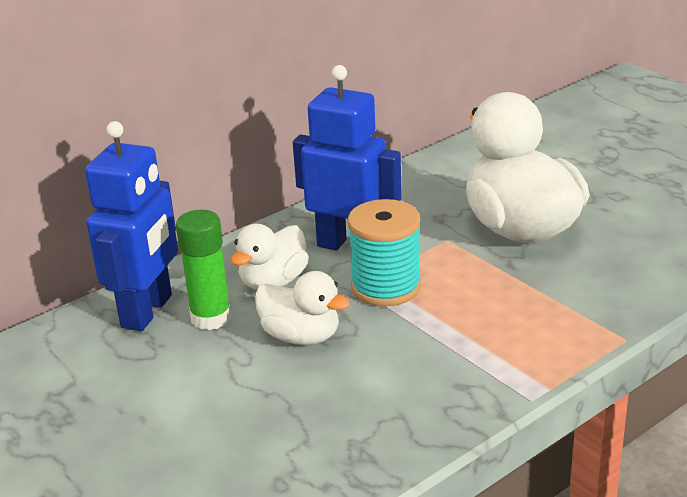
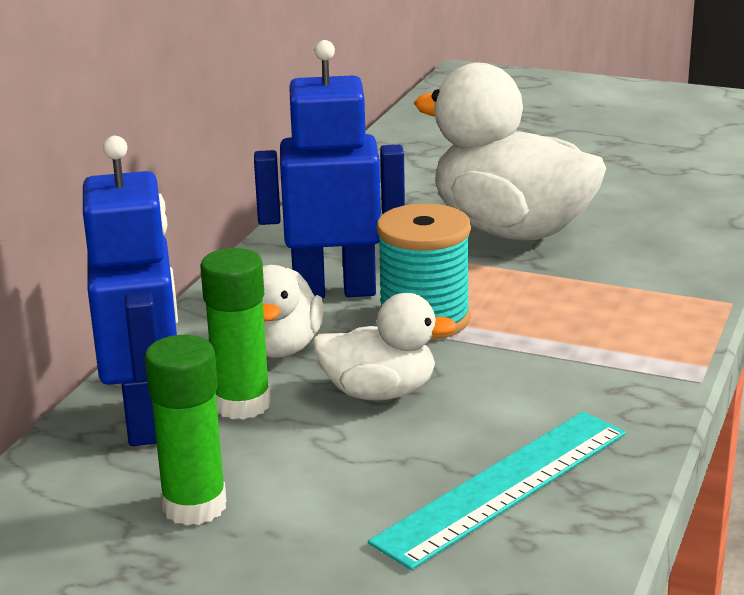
camera: 30 degrees left, 5 degrees down
(117, 383) = (194, 506): none -> green glue stick
(309, 436) = (503, 486): none -> turquoise ruler

